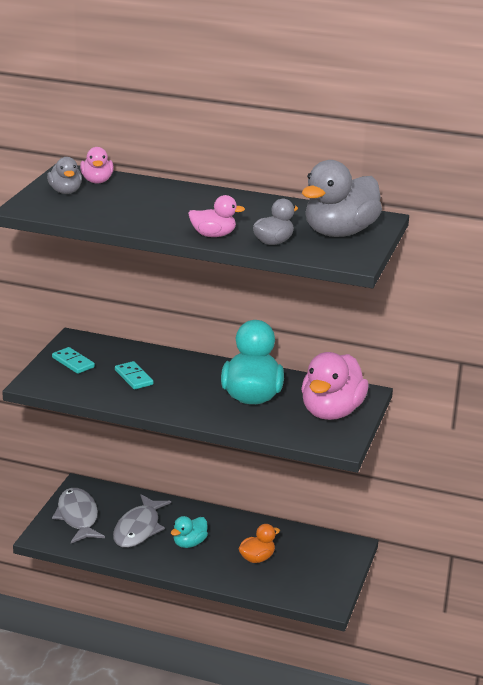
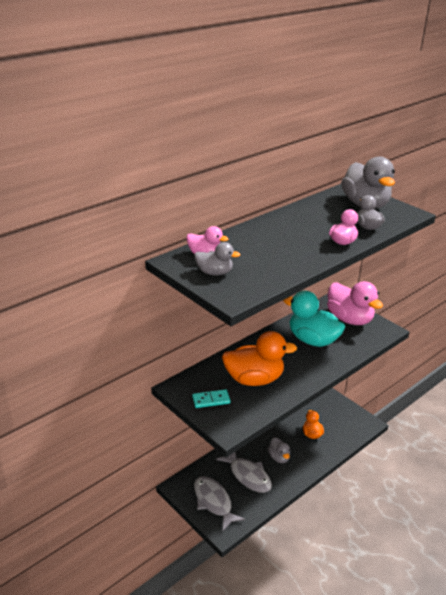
camera: 60 degrees left, 5 degrees up
(78, 517) = (213, 502): grey fish -> grey fish turned 45 degrees clockwise
(133, 377) = (254, 379): turquoise domino -> orange duck
(189, 543) = (279, 457): turquoise duck -> grey duck

